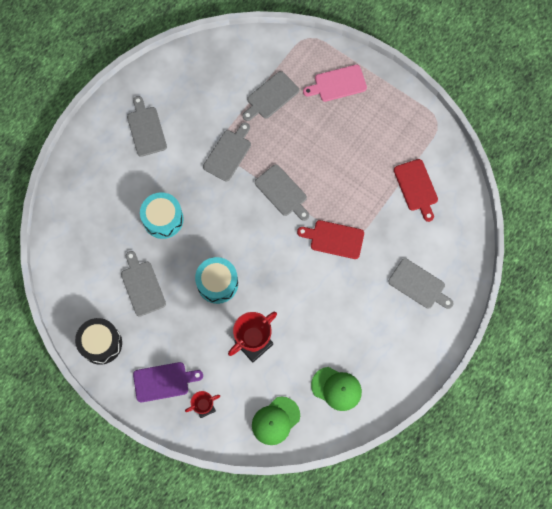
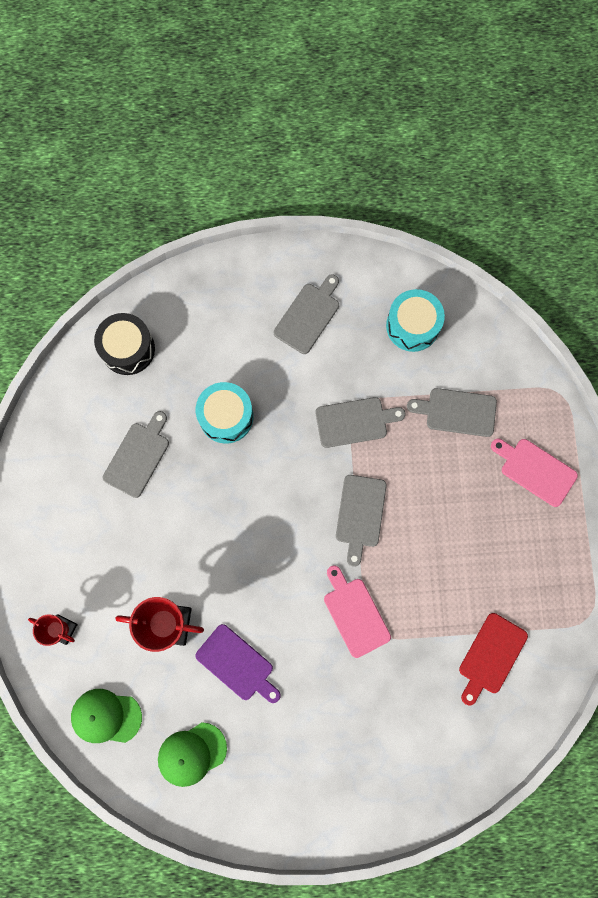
camera: 50 degrees right, 5 degrees up
(101, 343) = (45, 467): black drum -> black drum (128, 349)
(164, 381) = (56, 564): purple cutting board -> purple cutting board (237, 664)
(217, 283) = (204, 531): turquoise drum -> turquoise drum (412, 326)
(334, 239) = (355, 614): red cutting board -> pink cutting board
(336, 388) = (192, 754): green cap -> green cap turned 75 degrees clockwise
(419, 285) = (380, 751): grey cutting board -> none

